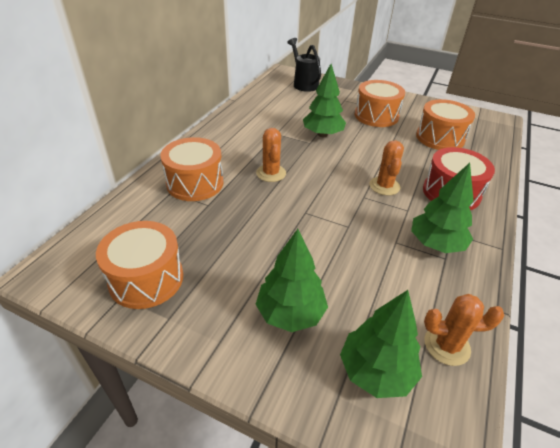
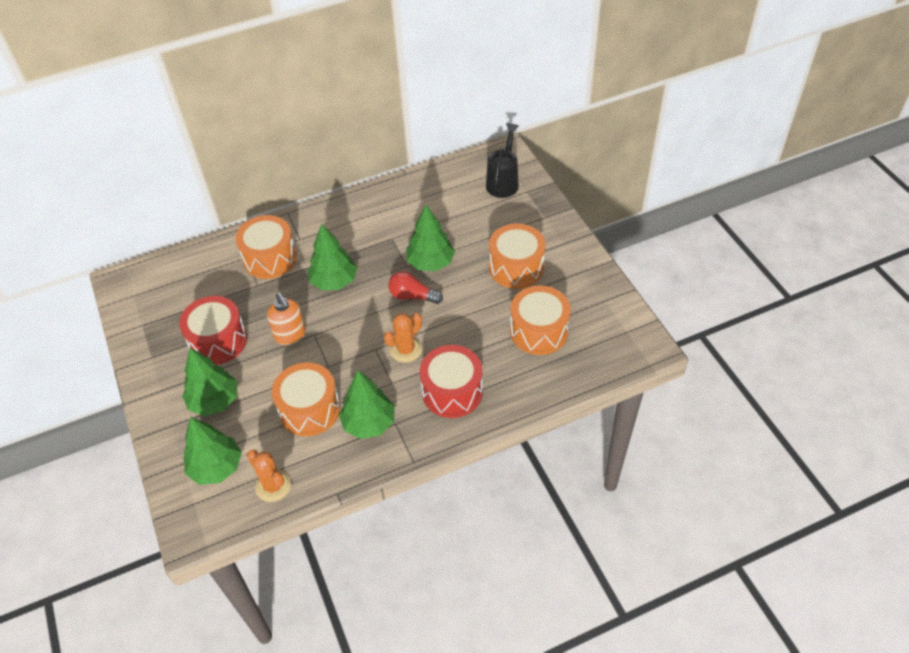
camera: 45 degrees right, 10 degrees up
(146, 279) = (165, 322): orange drum -> orange drum (309, 409)
(226, 263) = (218, 341): none -> red drum
(271, 173) = (334, 281): orange cactus -> green tree
(287, 223) = (290, 335): none -> orange soap dispenser
(339, 156) = (412, 296): none -> red light bulb

